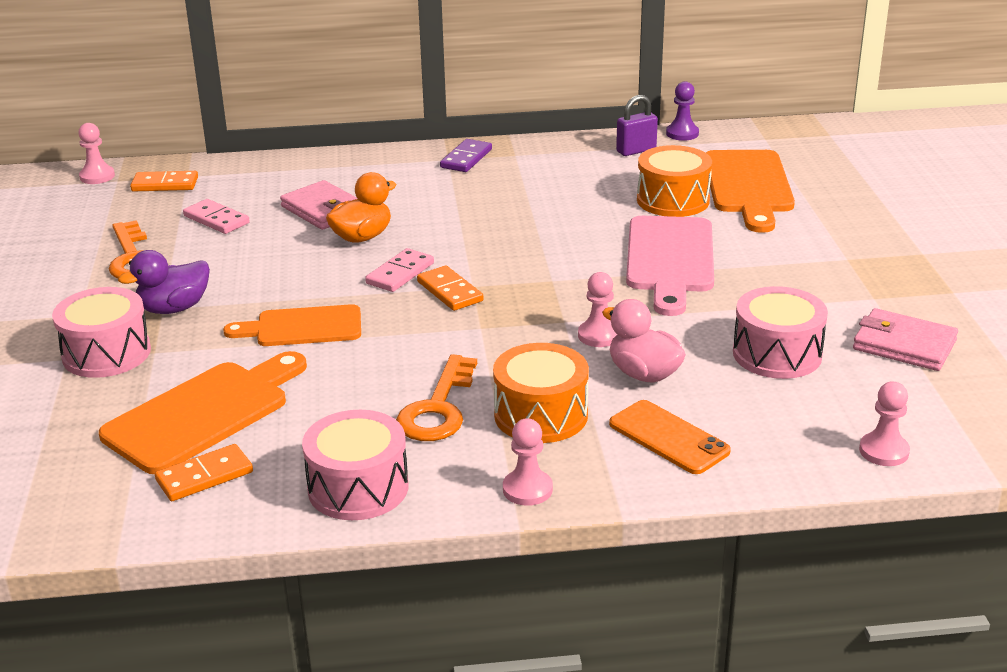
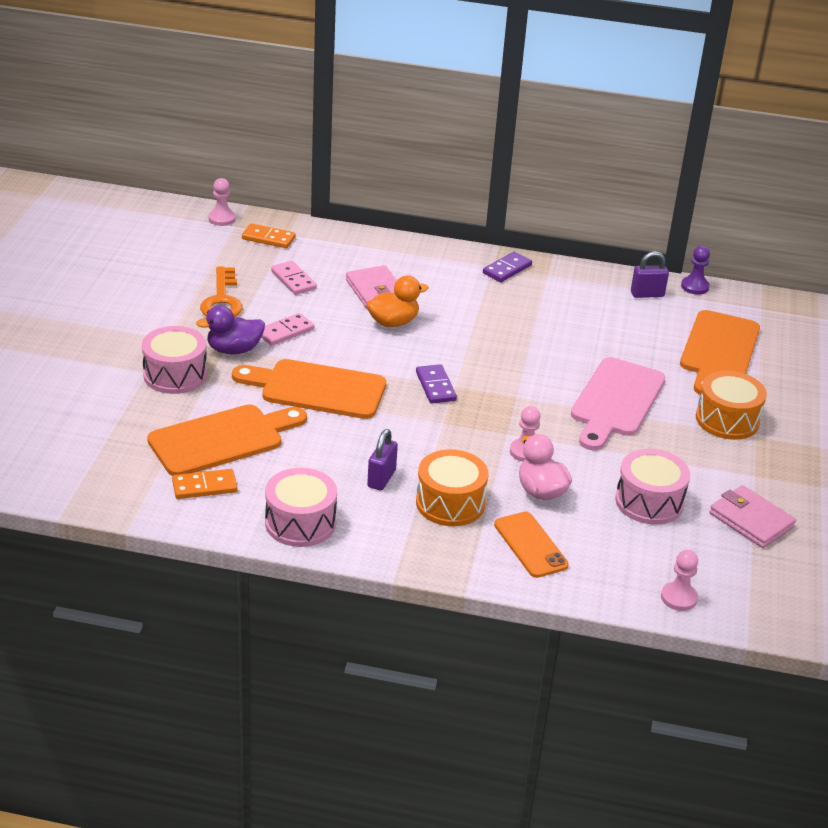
camera: 15 degrees right, 5 degrees up
(302, 327) = (317, 389): orange cutting board -> orange cutting board, size x1.50
(400, 273) = (407, 361): pink domino -> pink domino (285, 332)
(438, 408) = (381, 478): orange key -> purple padlock
(449, 291) = (435, 386): orange domino -> purple domino
(527, 489) = (412, 555): pink pawn -> none
(673, 200) = (649, 348): orange drum -> orange drum (727, 420)

